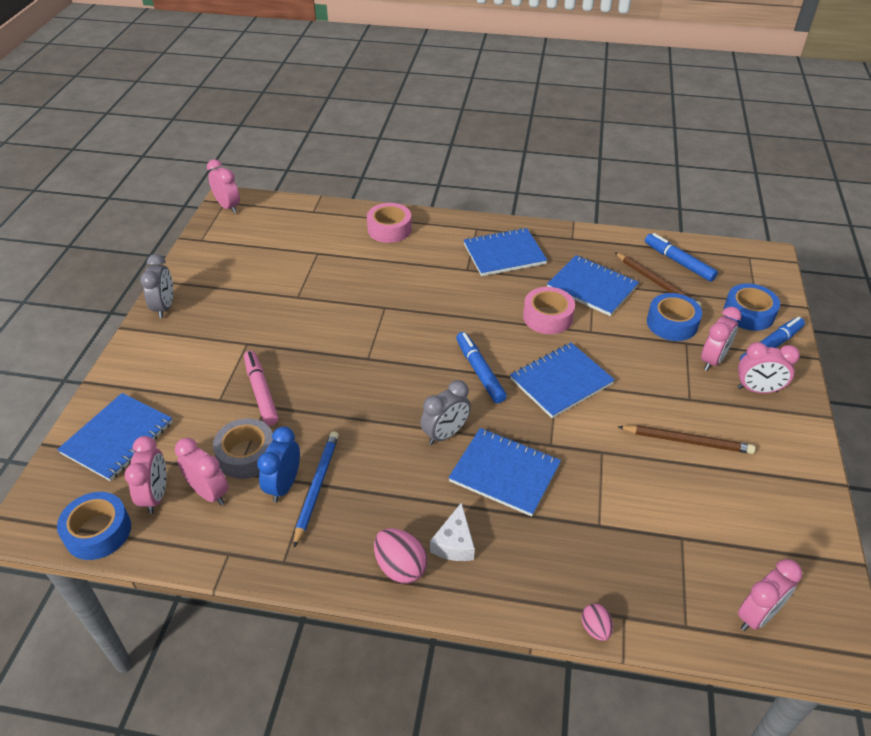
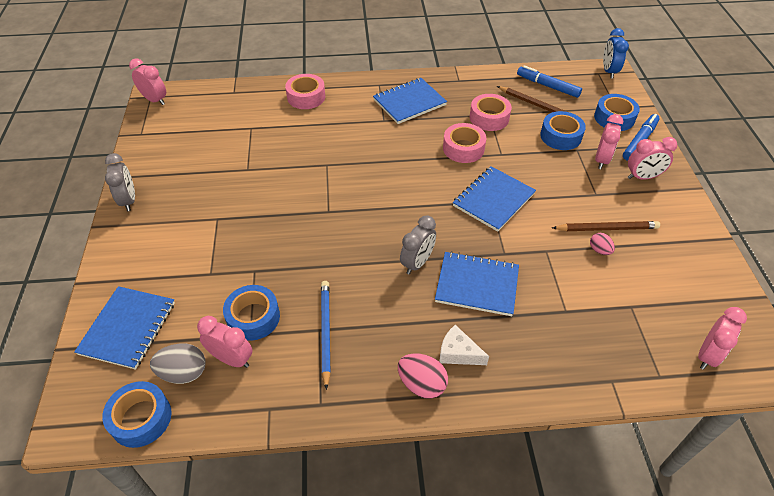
camera: 15 degrees left, 5 degrees up
(156, 496) = (183, 373): pink clock -> grey egg
(247, 455) = (253, 317): grey tape -> blue tape
(261, 392) = (246, 259): pink marker -> none
(284, 485) = (296, 337): blue clock -> blue clock (608, 71)
(454, 543) = (458, 353): white cheese -> white cheese turned 120 degrees clockwise
(480, 371) = (426, 204): blue marker -> none
(592, 287) = (489, 118): blue notebook -> pink tape
(595, 628) = (594, 396): pink egg -> pink egg (599, 250)

